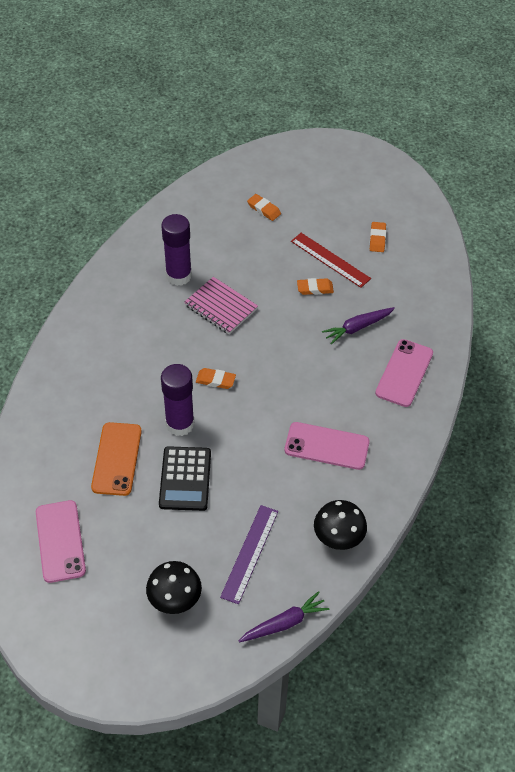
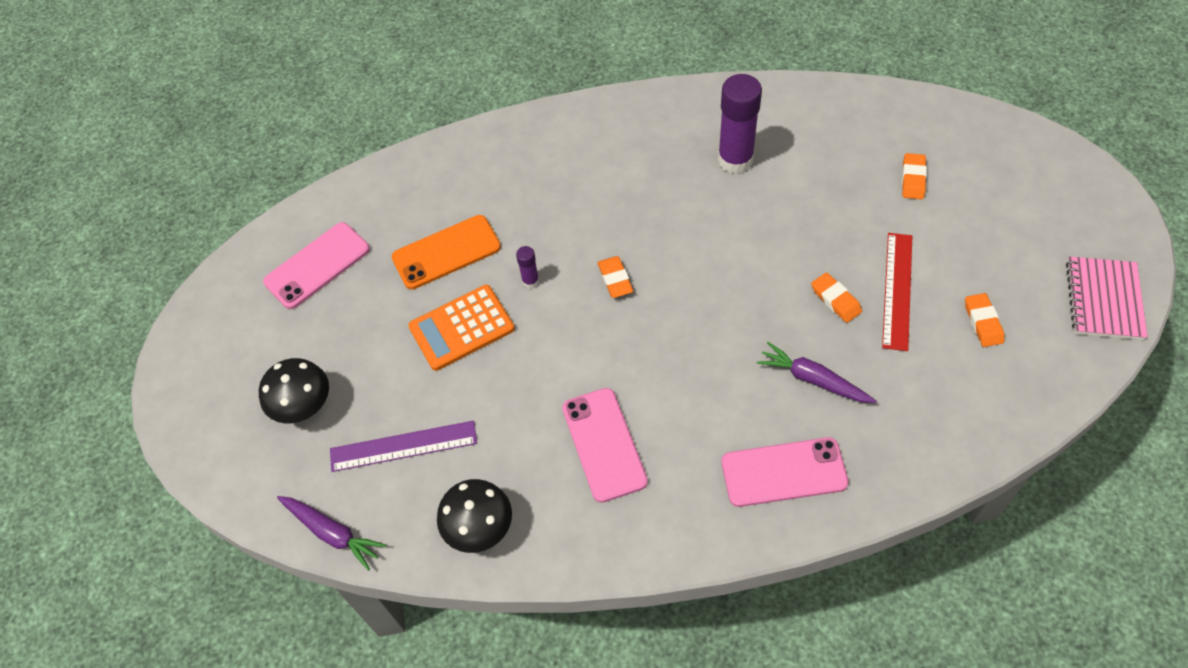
camera: 65 degrees right, 5 degrees up
(180, 424) = (530, 281): purple glue stick -> purple glue stick, size x0.46
(185, 479) = (462, 328): black calculator -> orange calculator
(221, 307) = (724, 224): pink notebook -> pink notebook (1104, 300)
(377, 239) = (982, 322): orange eraser -> orange eraser turned 75 degrees counterclockwise

